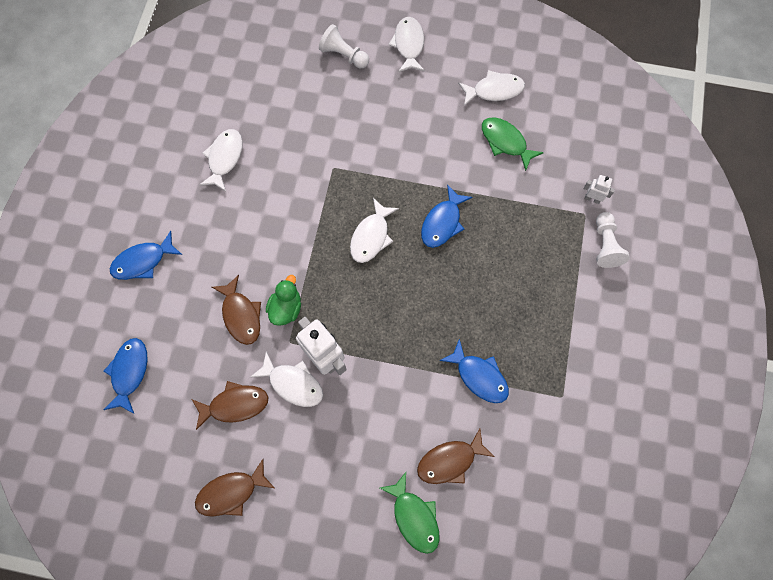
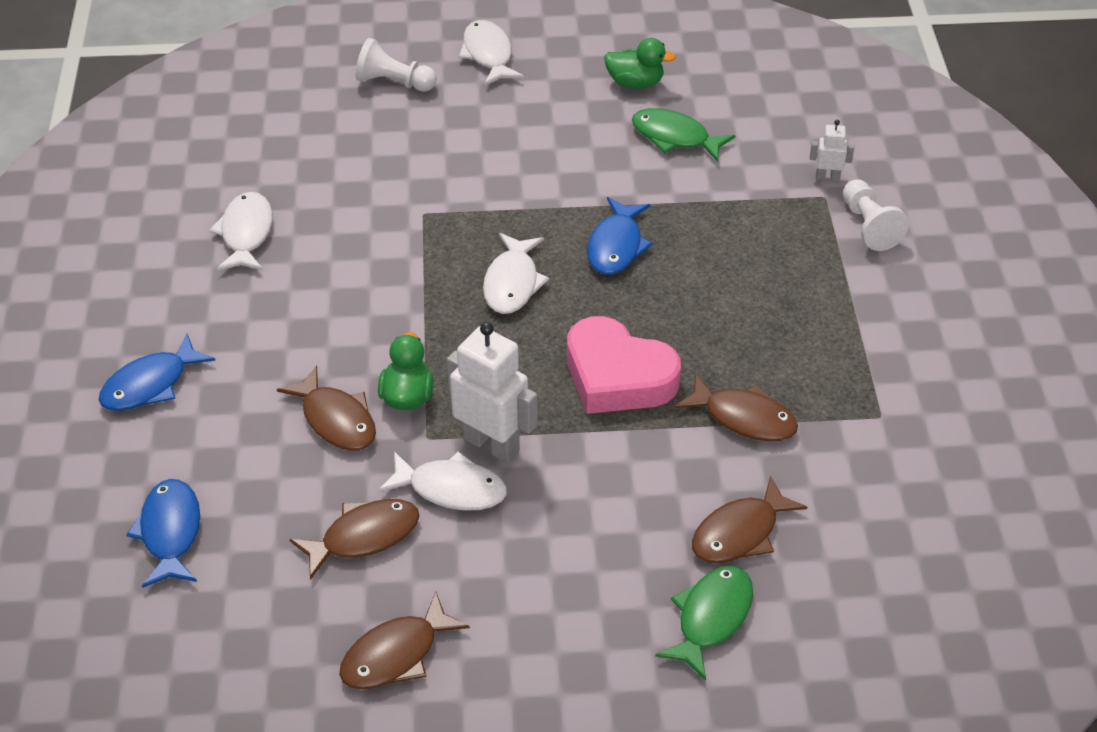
camera: 15 degrees left, 25 degrees down
(413, 325) = (617, 376): none -> pink heart
(414, 517) = (711, 618): green fish -> green fish turned 105 degrees counterclockwise
(479, 376) = (744, 418): blue fish -> brown fish
(494, 90) = (635, 83): white fish -> green duck

